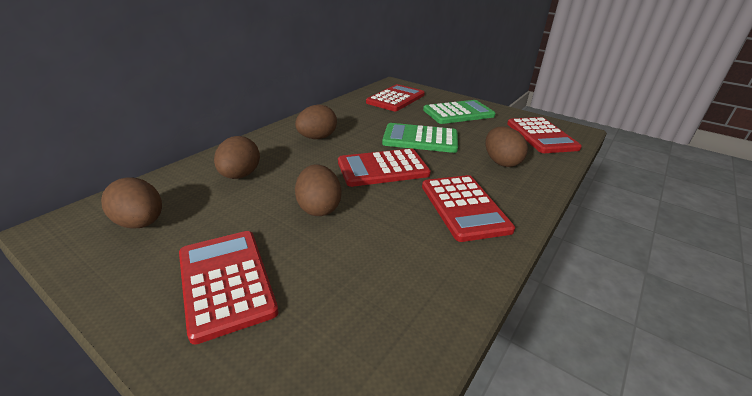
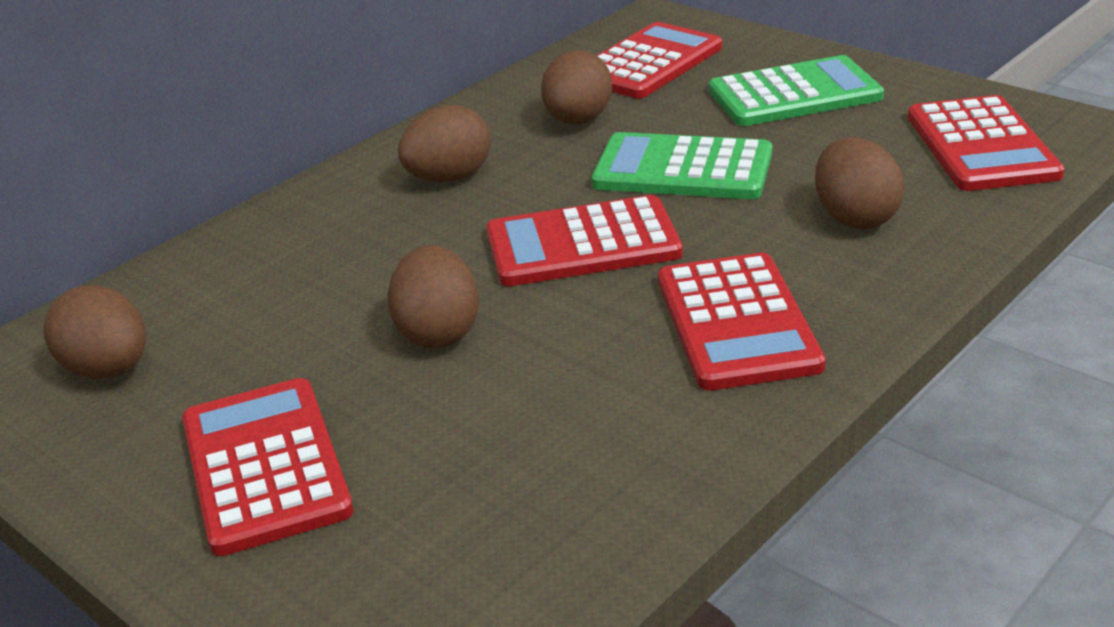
camera: 10 degrees right, 0 degrees up
(240, 175) = (285, 271): brown egg -> brown egg (578, 121)

